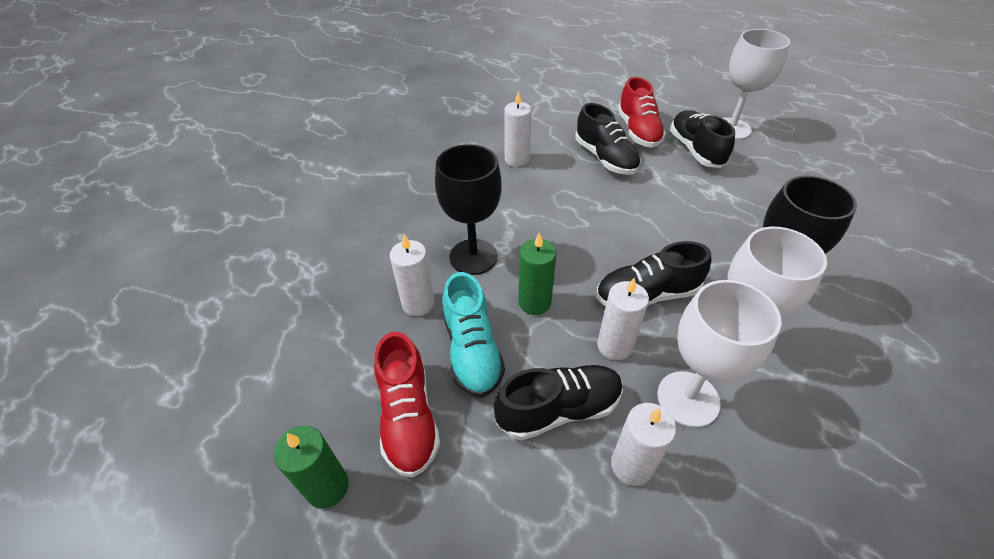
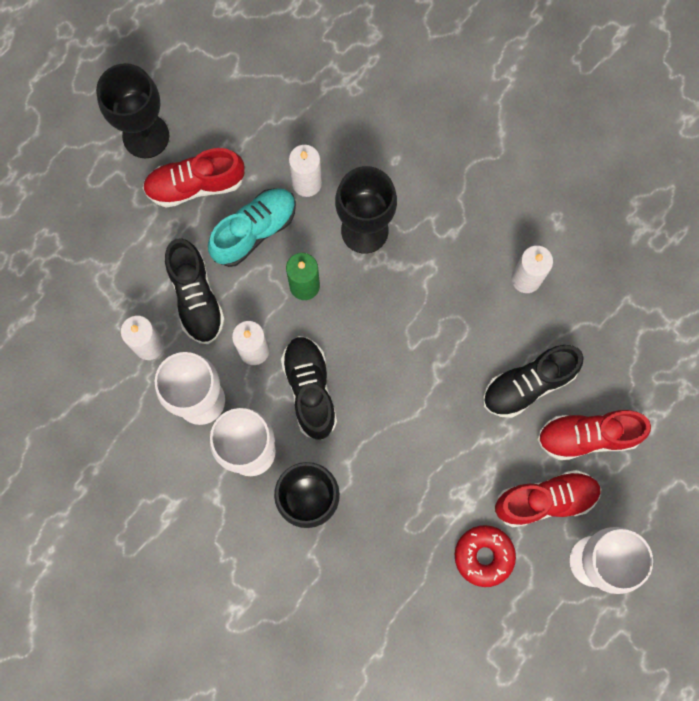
camera: 90 degrees right, 30 degrees up
(327, 487) = (146, 136): green candle -> black goblet
(472, 350) = (254, 231): turquoise shoe -> turquoise shoe turned 150 degrees clockwise
(695, 150) = (545, 500): black shoe -> red shoe
(756, 180) = (484, 556): none -> red donut

